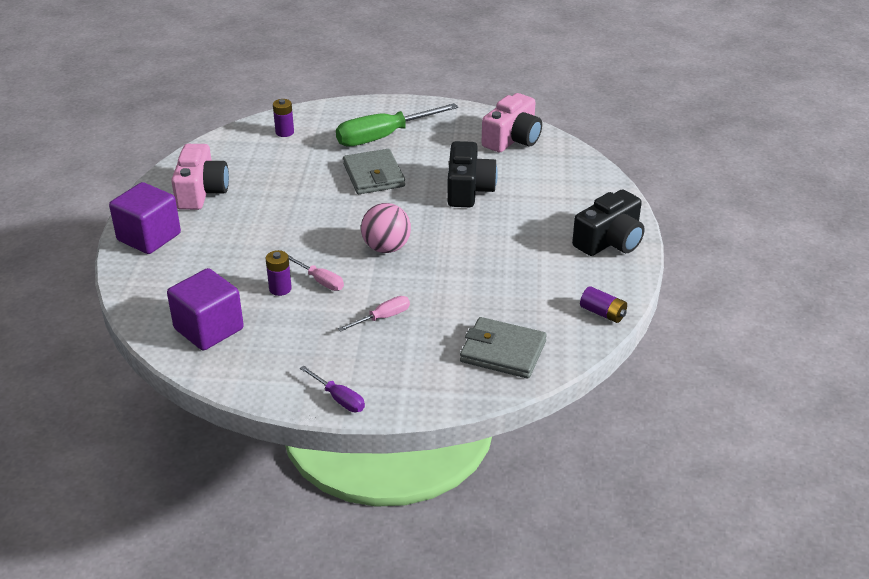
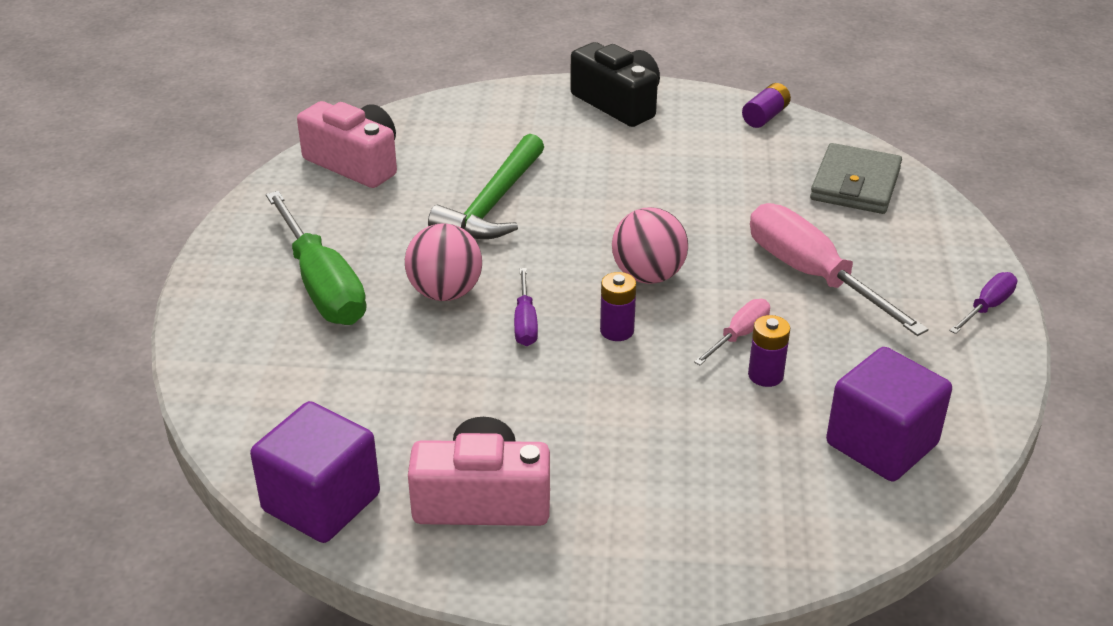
camera: 90 degrees left, 0 degrees up
(149, 237) = (637, 555): purple cube -> purple cube (321, 502)
(284, 132) = (278, 404): purple battery -> purple battery (617, 330)
(342, 202) = (525, 322): none -> purple screwdriver
(373, 175) = (445, 293): grey wallet -> pink ball
(383, 317) = (812, 275): pink screwdriver -> pink screwdriver, size x2.04
(468, 189) = (493, 203): black camera -> green hammer

